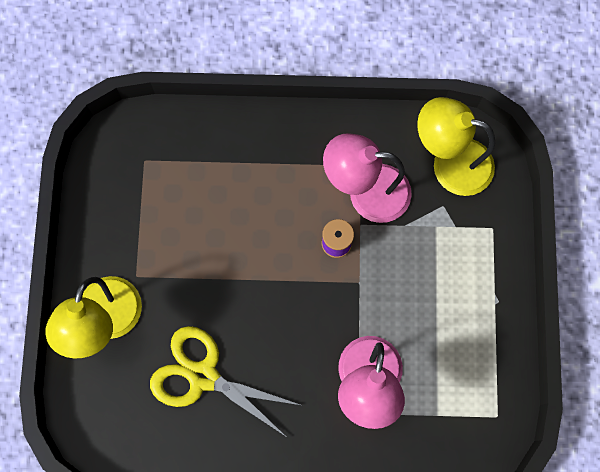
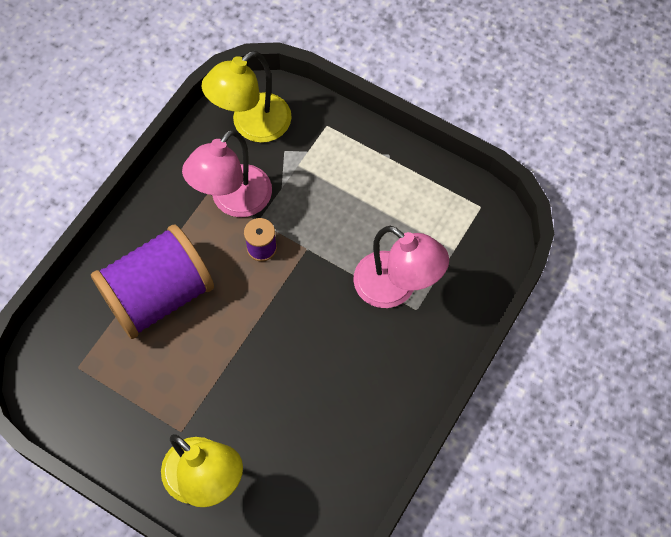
camera: 60 degrees left, 10 degrees down
(203, 376) = (309, 420): yellow scissors -> none
(242, 185) = (159, 295): none -> purple spool

